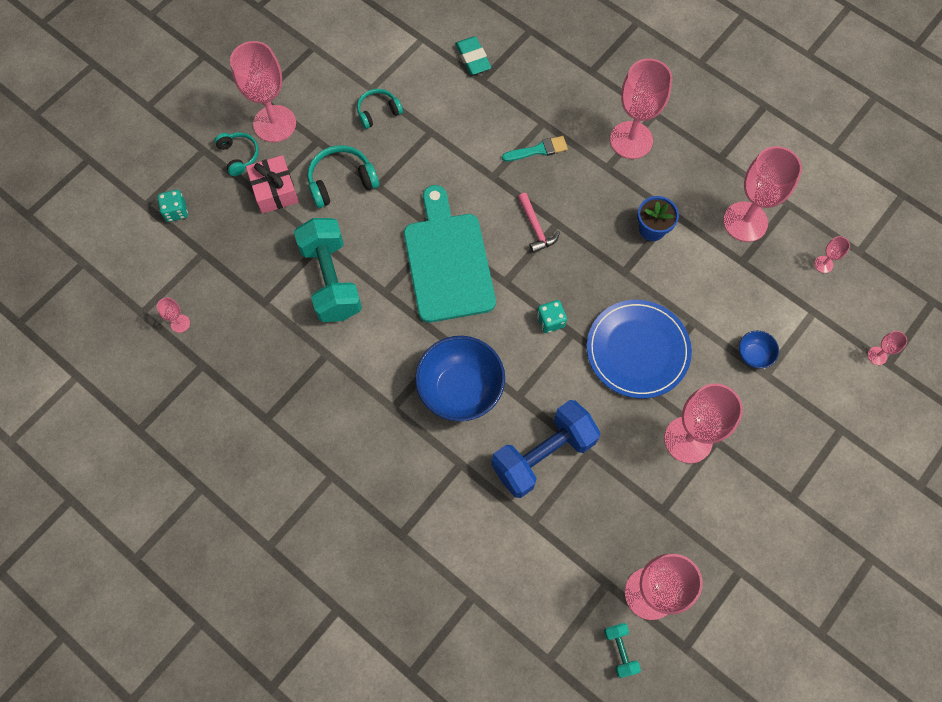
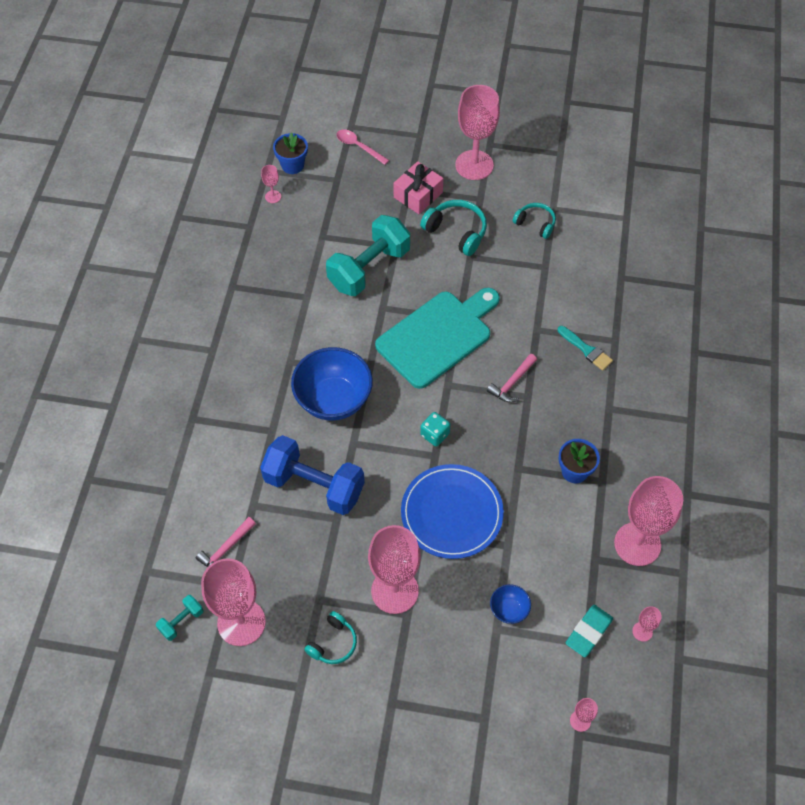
camera: 60 degrees right, 10 degrees down
(153, 284) = (292, 165): none -> blue flower pot
(176, 211) = (358, 147): turquoise dice -> pink spoon
(239, 155) = (431, 158): turquoise headphones -> turquoise headphones (333, 643)
(473, 58) = (636, 261): turquoise eraser -> turquoise eraser (588, 632)
(566, 571) = (226, 549): none -> pink hammer
(631, 140) = (650, 414): pink goblet -> none

